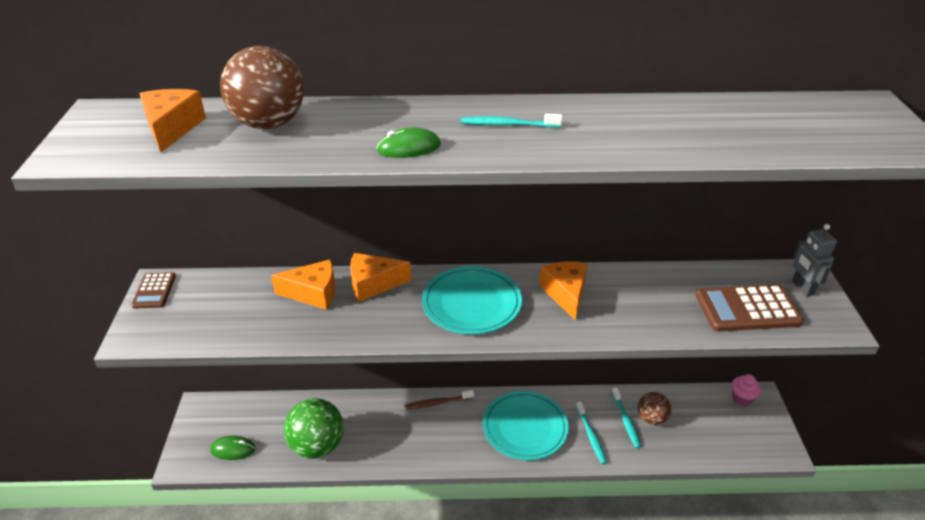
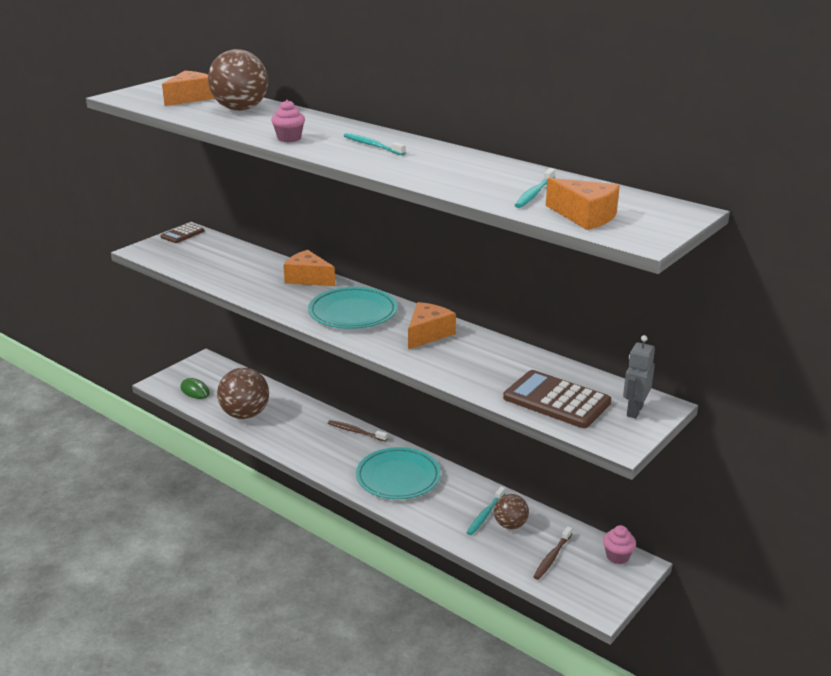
camera: 40 degrees right, 10 degrees down
(313, 293) = (265, 269): orange cheese -> orange cheese (584, 216)
(317, 446) = (245, 414): green ball -> brown ball
(409, 148) = (289, 138): green mouse -> pink cupcake
(591, 436) = (442, 508): turquoise toothbrush -> turquoise toothbrush (534, 193)
(709, 428) = (552, 557): none -> brown toothbrush

